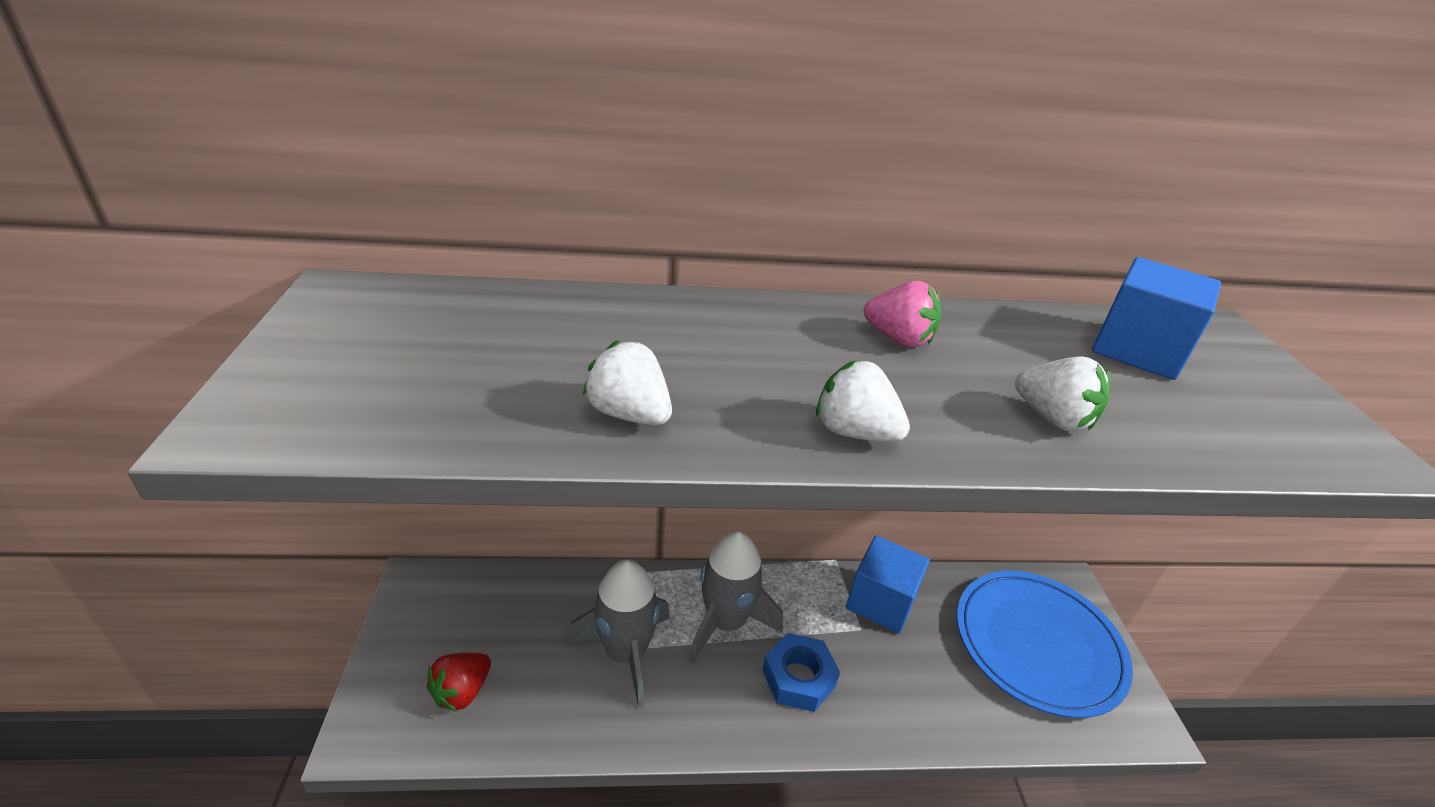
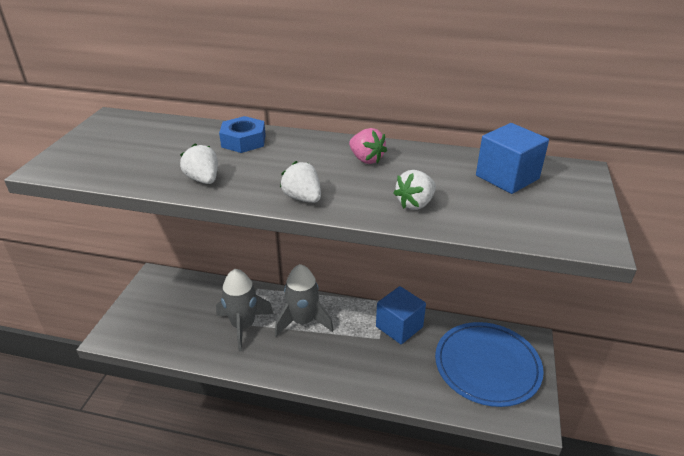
camera: 20 degrees right, 0 degrees up
(462, 692) = (157, 328): red strawberry -> none
(798, 678) = (330, 354): blue nut -> blue nut (243, 141)
(1052, 418) = (415, 204): white strawberry -> white strawberry turned 75 degrees clockwise

